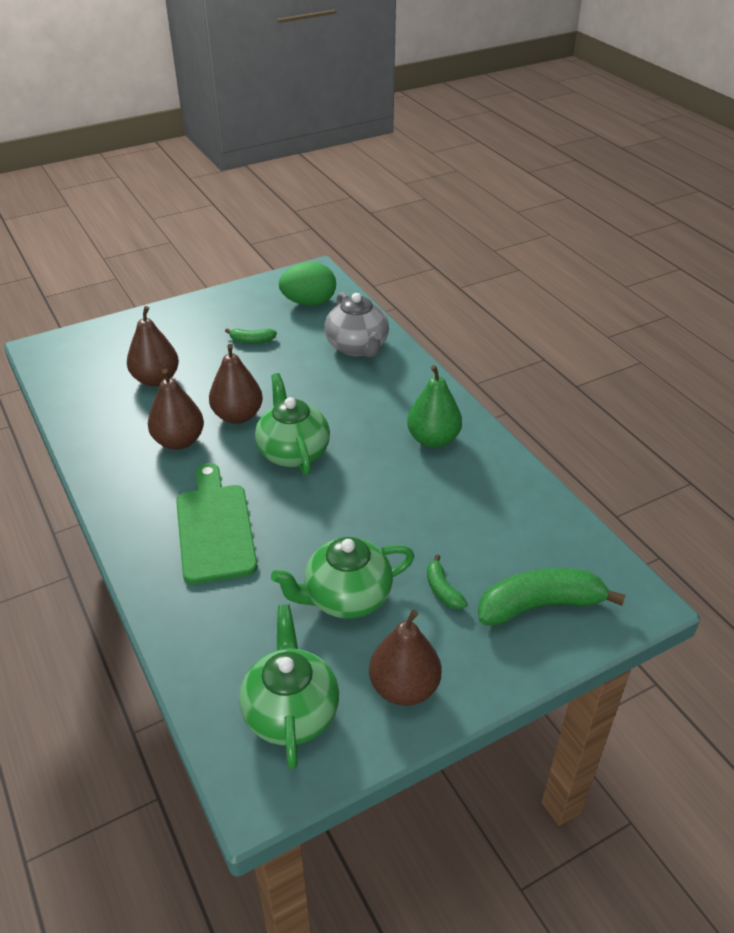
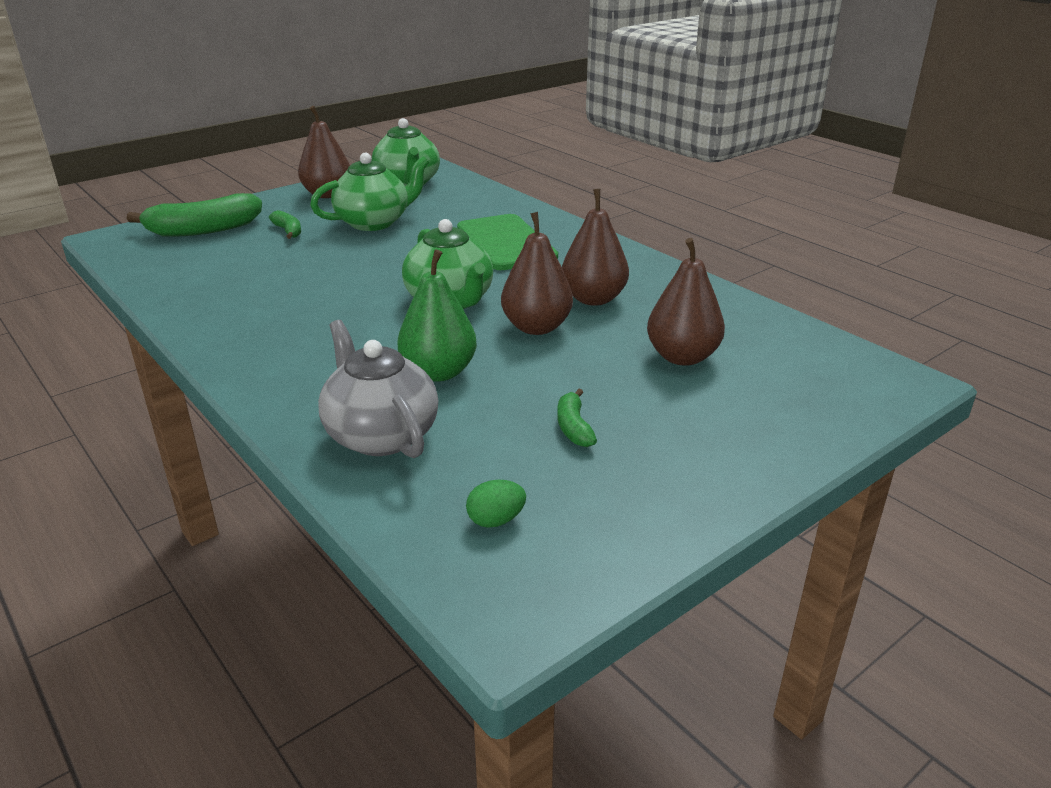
camera: 170 degrees right, 10 degrees down
(251, 340) = (573, 427): green banana -> green banana turned 90 degrees counterclockwise
(309, 302) = (496, 520): green egg -> green egg, size x0.49
(433, 439) = (272, 326): green pear -> green pear (439, 372)

